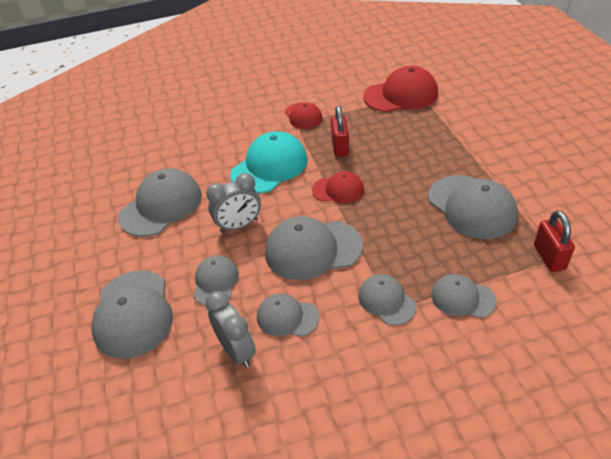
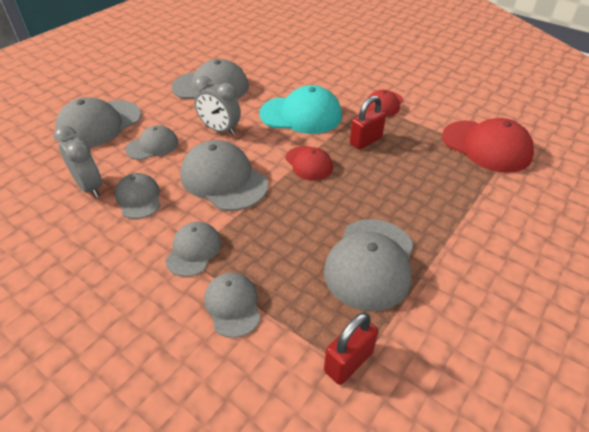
camera: 50 degrees right, 0 degrees up
(237, 351) = (90, 187): grey clock -> grey clock turned 60 degrees counterclockwise

